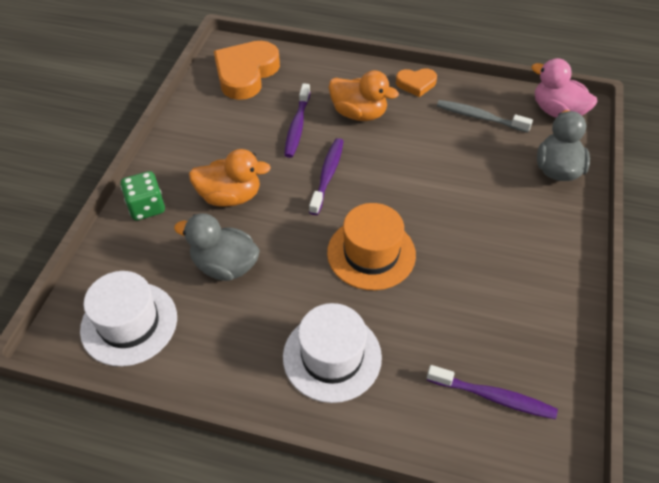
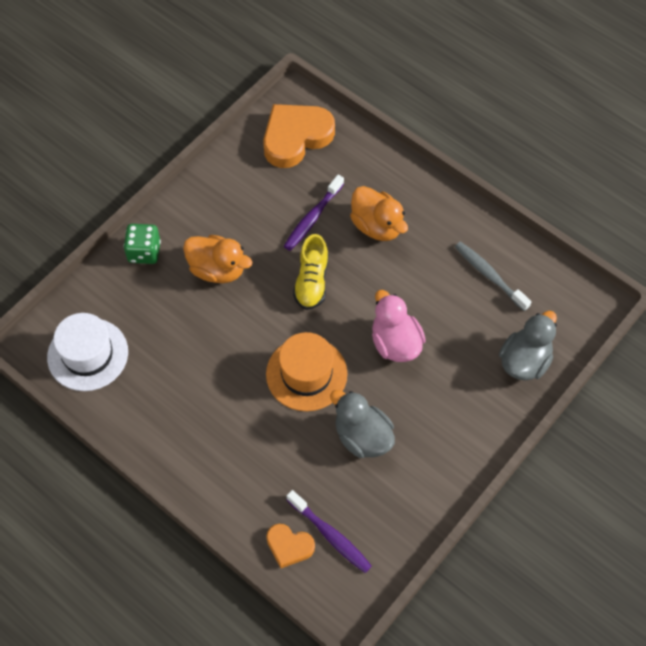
camera: 25 degrees right, 10 degrees up
(225, 266) = (182, 335): grey duck -> grey duck (362, 437)
(327, 175) = (312, 282): purple toothbrush -> yellow shoe
(332, 356) = (226, 449): white hat -> none
(416, 84) = (452, 212): orange heart -> orange heart (289, 546)
(557, 112) = (570, 299): pink duck -> pink duck (395, 343)

